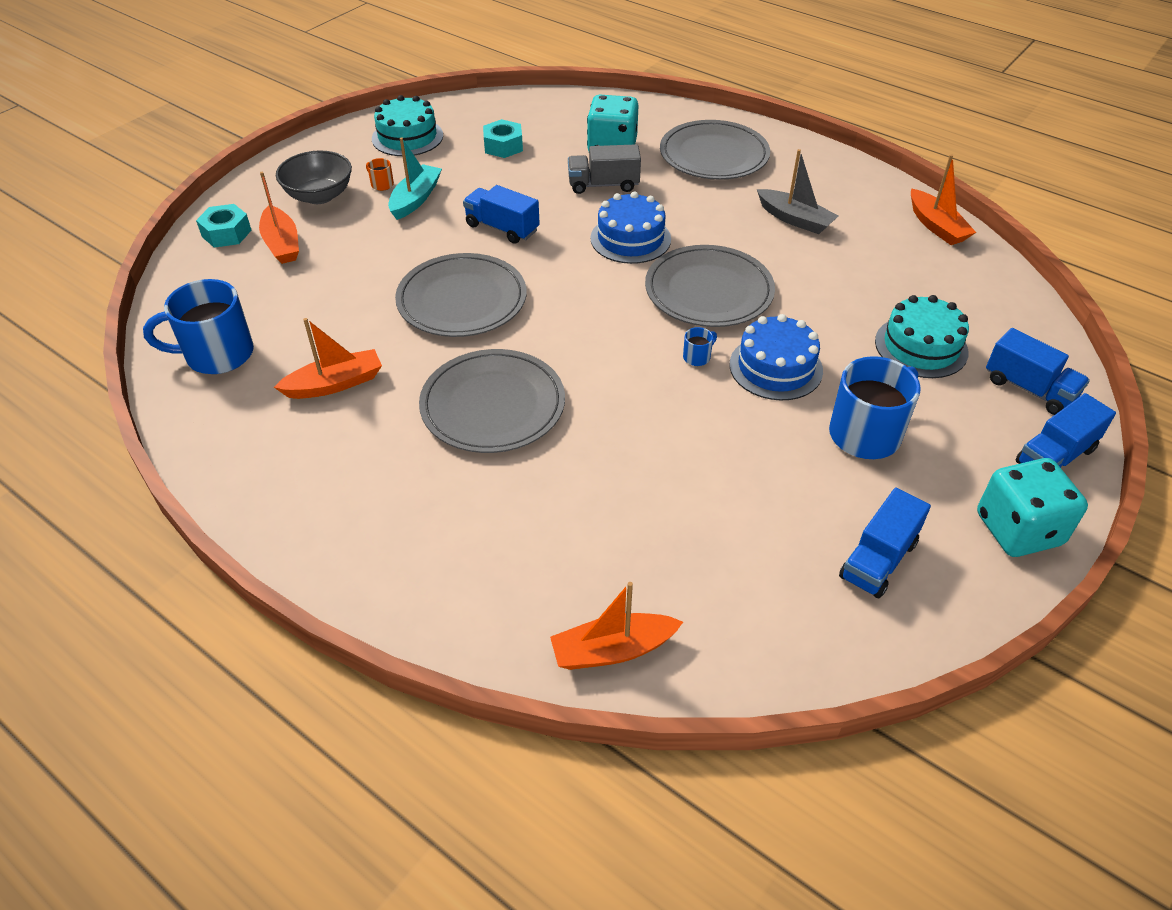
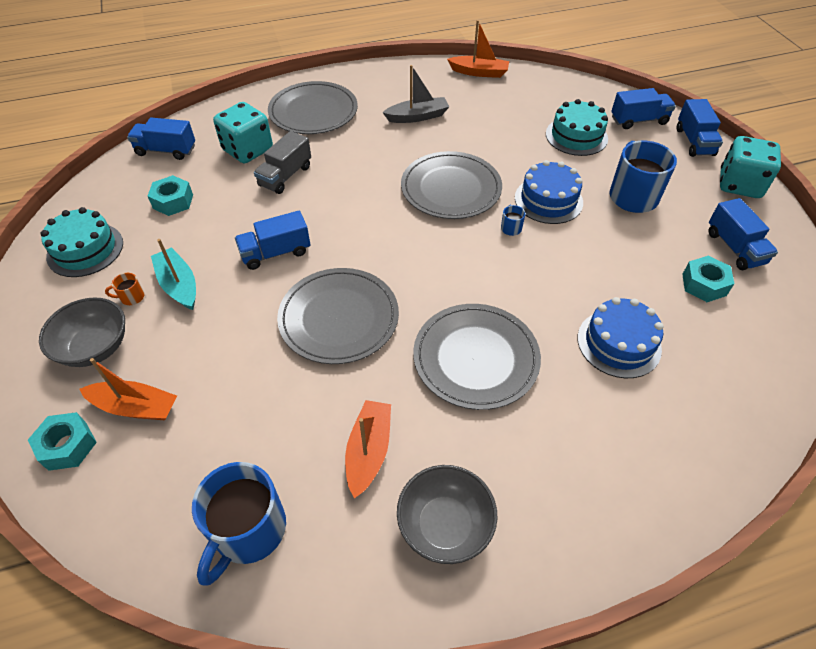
camera: 55 degrees left, 5 degrees up
(295, 461) = (445, 525): none -> grey bowl
(559, 110) = (166, 150): none -> blue truck
(613, 650) = (751, 408): orange boat -> none
(630, 239) = (360, 194): blue cake -> blue cake (619, 343)
(776, 549) = (704, 284): none -> turquoise nut

